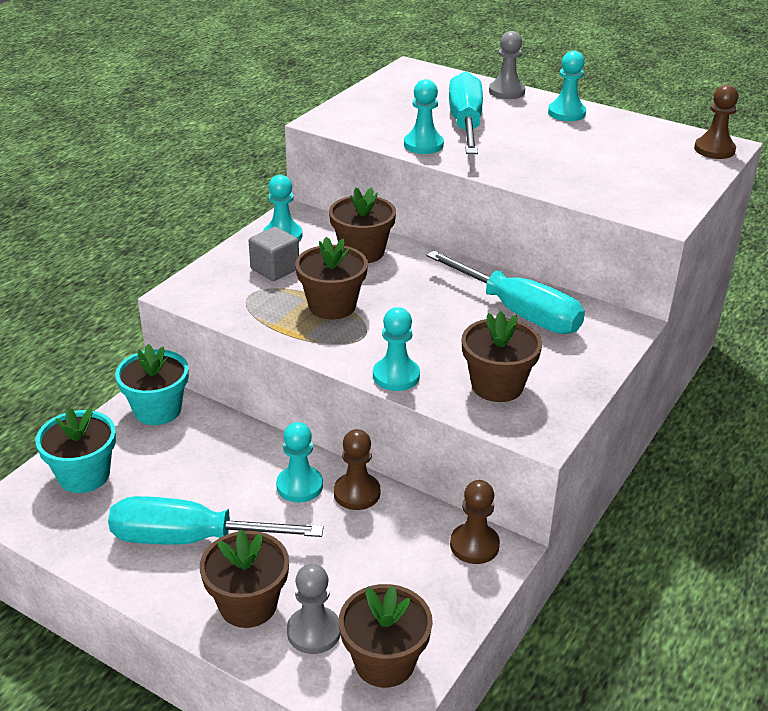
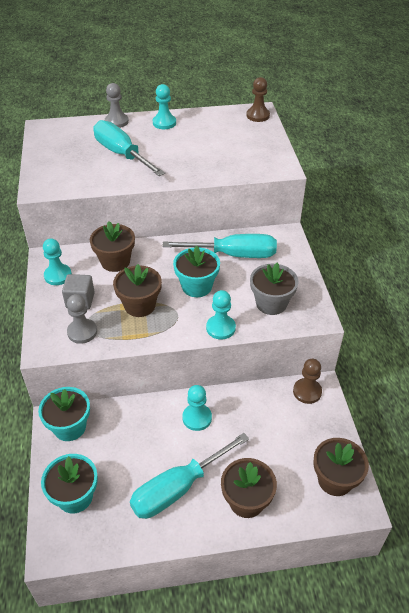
camera: 40 degrees left, 10 degrees up
(314, 632) = (290, 490): grey pawn -> grey pawn (82, 332)
(357, 493) = (228, 402): brown pawn -> none
(423, 145) = (116, 179): turquoise pawn -> none
(425, 321) = (197, 286): none -> turquoise flower pot
(497, 385) = (271, 303): brown flower pot -> grey flower pot

